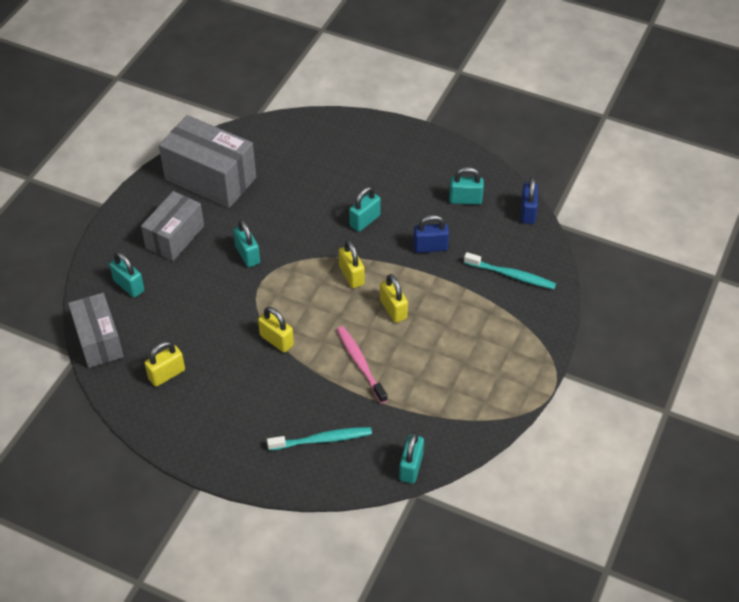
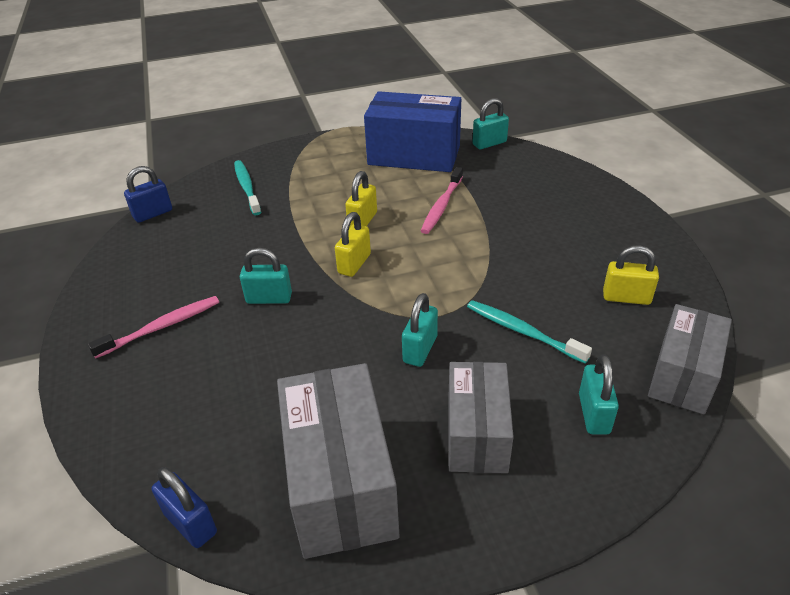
camera: 130 degrees left, 10 degrees down
(175, 237) = (477, 434): grey box -> grey box turned 75 degrees counterclockwise
(276, 340) = (488, 260): yellow padlock -> none
(322, 439) = (533, 184): turquoise toothbrush -> turquoise toothbrush (523, 332)
(392, 168) = (161, 327): none -> pink toothbrush
(430, 247) = (260, 240): blue padlock -> blue padlock (190, 523)
(449, 402) = (414, 155): none -> blue box
(465, 200) = (168, 254): turquoise padlock -> none

